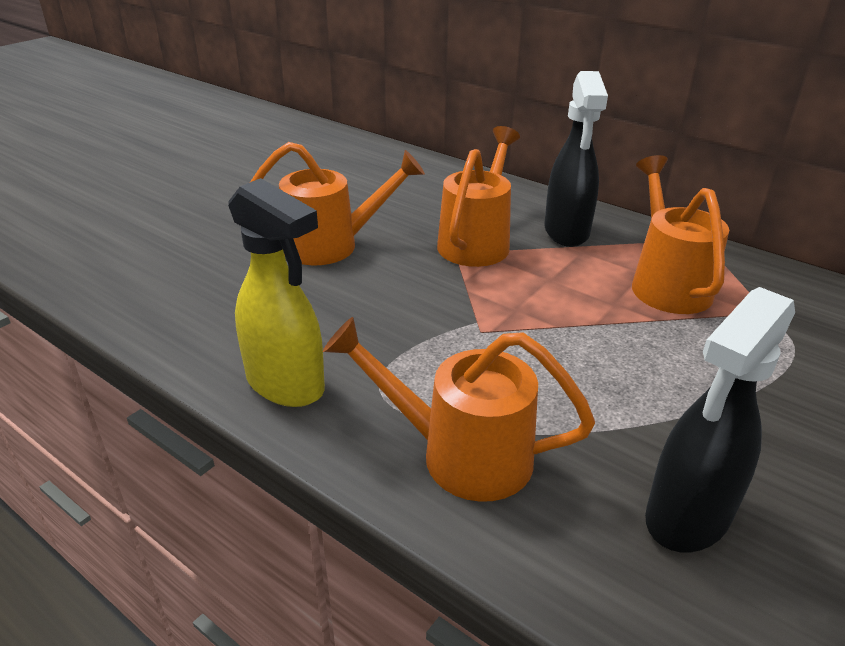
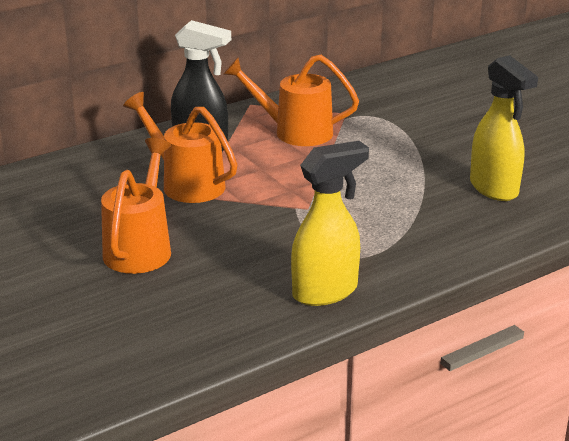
camera: 70 degrees left, 5 degrees down
(460, 454) = (424, 240): orange watering can -> none
(687, 517) = (494, 189): black spray bottle -> yellow spray bottle

